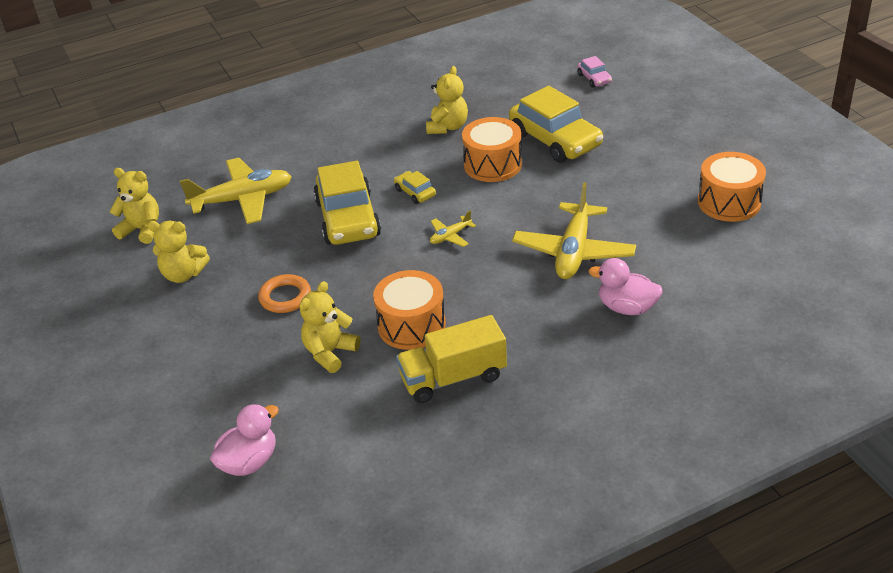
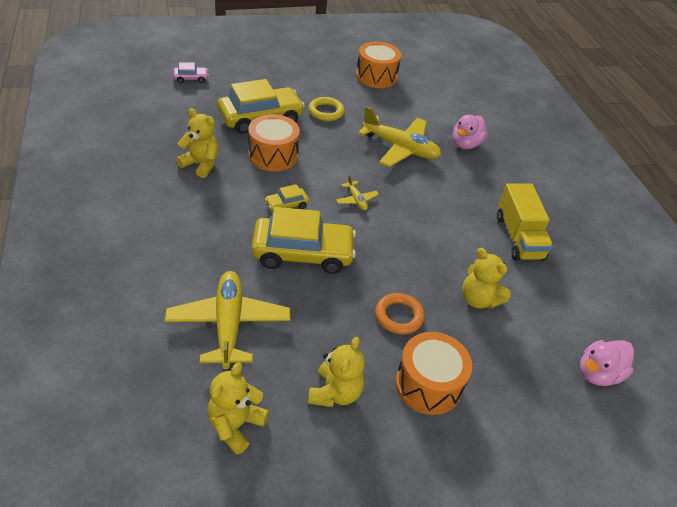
camera: 85 degrees left, 5 degrees up
(249, 462) = (598, 373): pink duck -> pink duck turned 90 degrees counterclockwise
(411, 325) = (457, 245): orange drum -> orange drum (428, 384)
(606, 180) = (326, 112): none -> yellow ring

